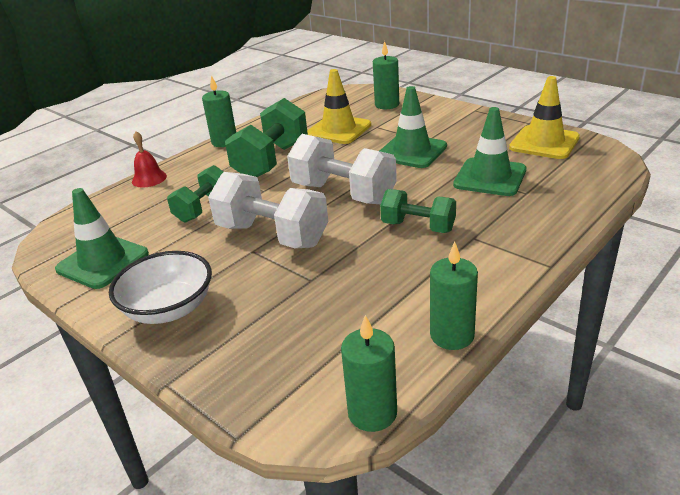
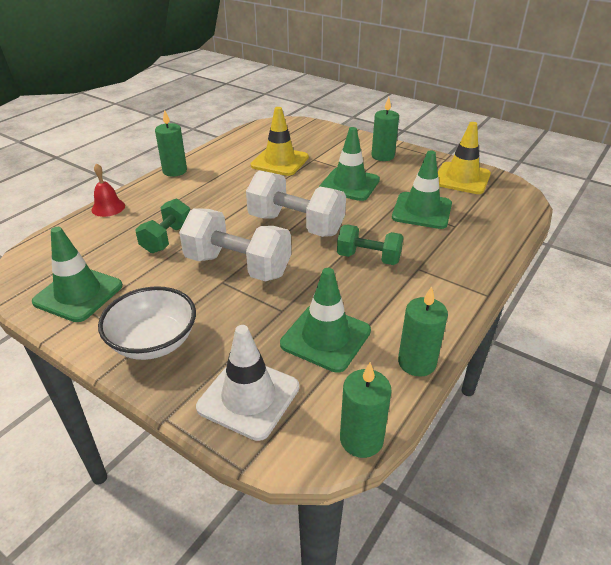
camera: 10 degrees left, 5 degrees up
(257, 366) = (248, 397): none -> white traffic cone
(271, 161) = (223, 191): green dumbbell -> none
(353, 308) = (325, 337): none -> green traffic cone
(387, 105) = (319, 138): green candle -> green candle (382, 156)

